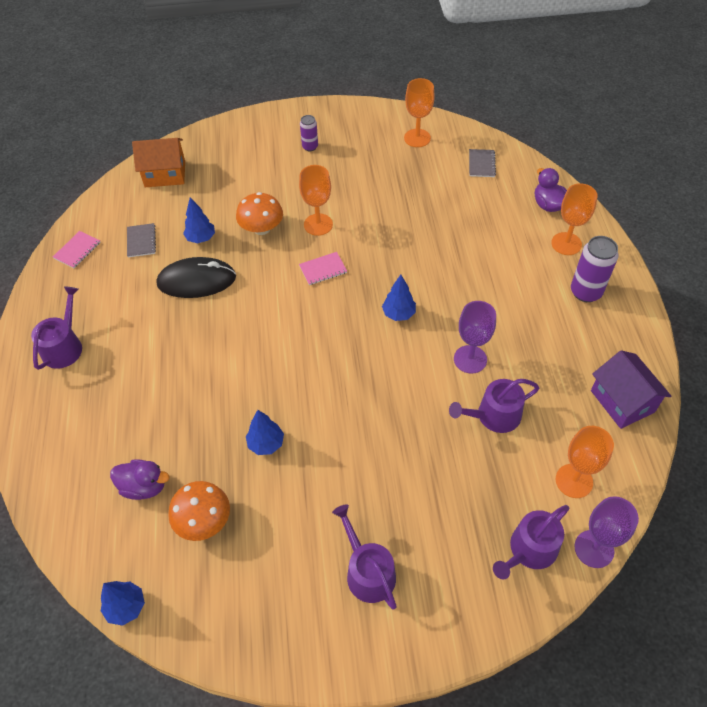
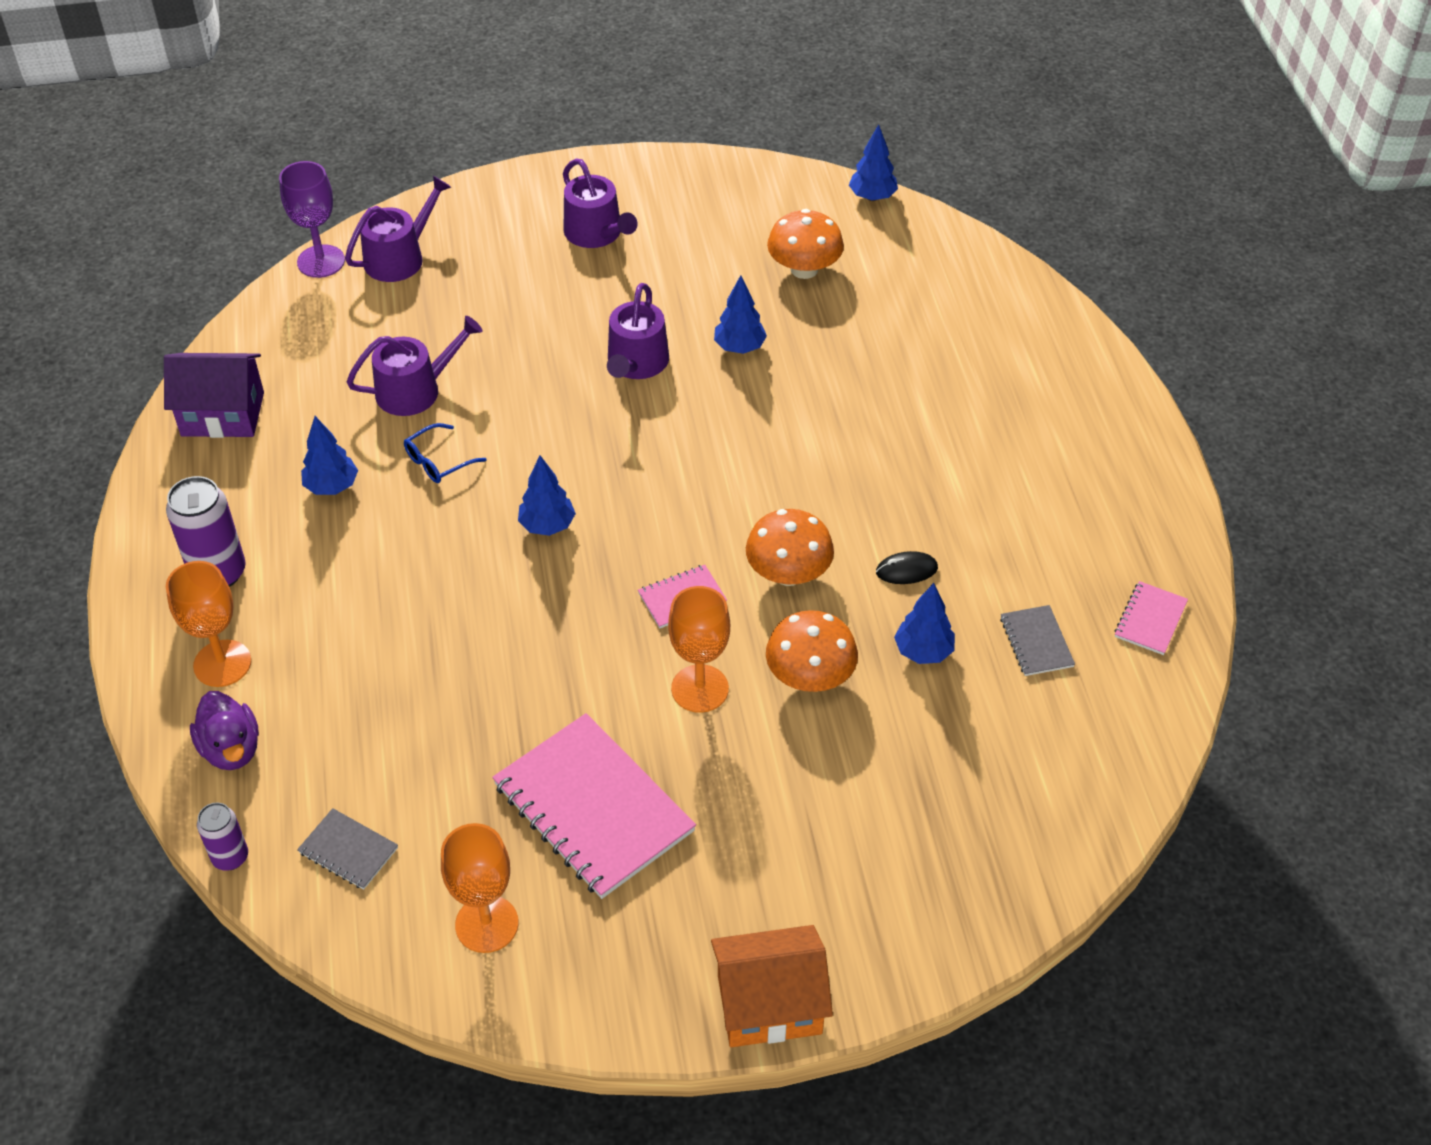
camera: 175 degrees right, 5 degrees down
(64, 346) = (1087, 458): purple watering can -> purple watering can (636, 363)
(144, 486) = (892, 298): purple duck -> none
(165, 174) = (1048, 800): orange house -> orange house (769, 1004)
(196, 280) = (906, 570): black mouse -> black mouse, size x0.45
(262, 281) = (788, 573): none -> orange mushroom
(310, 147) = (738, 889): purple can -> purple can (230, 857)
(372, 177) = (593, 808): none -> pink notebook
(470, 359) = (438, 461): purple goblet -> blue glasses
(481, 164) = (348, 850): grey notebook -> grey notebook turned 60 degrees counterclockwise
(533, 344) = (332, 487): none -> blue tree
(574, 481) = (324, 323): orange goblet -> none
(622, 401) = (223, 414): purple house -> purple house turned 60 degrees counterclockwise

